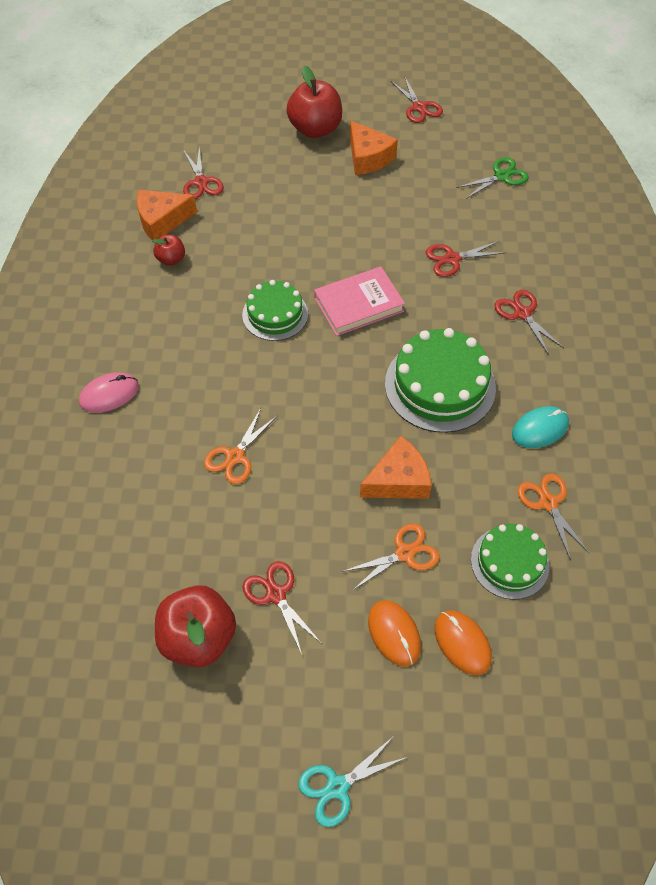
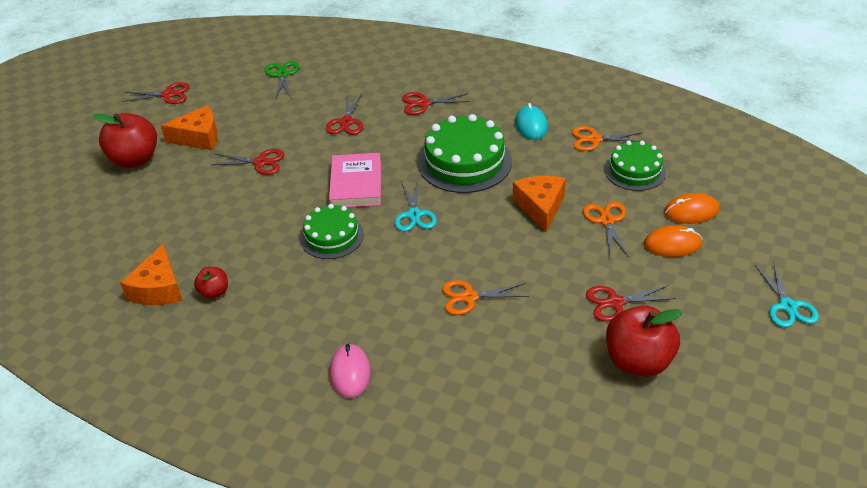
camera: 65 degrees left, 15 degrees down
(201, 182) = (133, 249): red scissors -> red scissors (260, 162)
(235, 456) = (469, 297): orange scissors -> orange scissors turned 120 degrees clockwise
(334, 369) = (414, 215): none -> turquoise scissors

